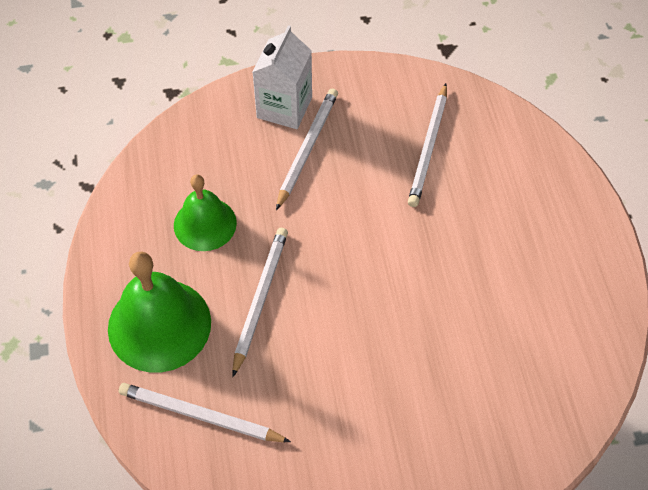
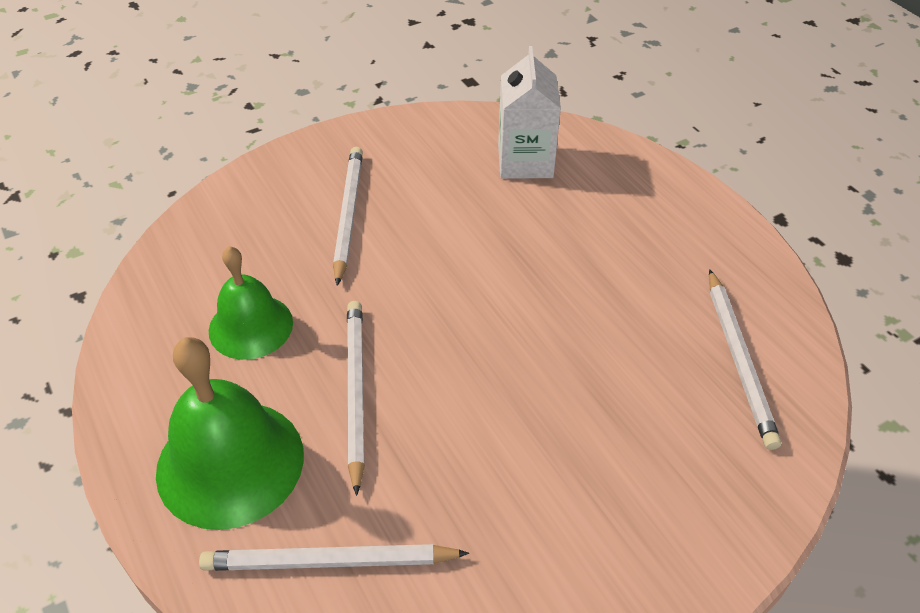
camera: 20 degrees left, 10 degrees down
(284, 107) = (304, 181): white carton -> white carton (525, 161)
(429, 148) = (488, 180): white pencil -> white pencil (739, 360)

